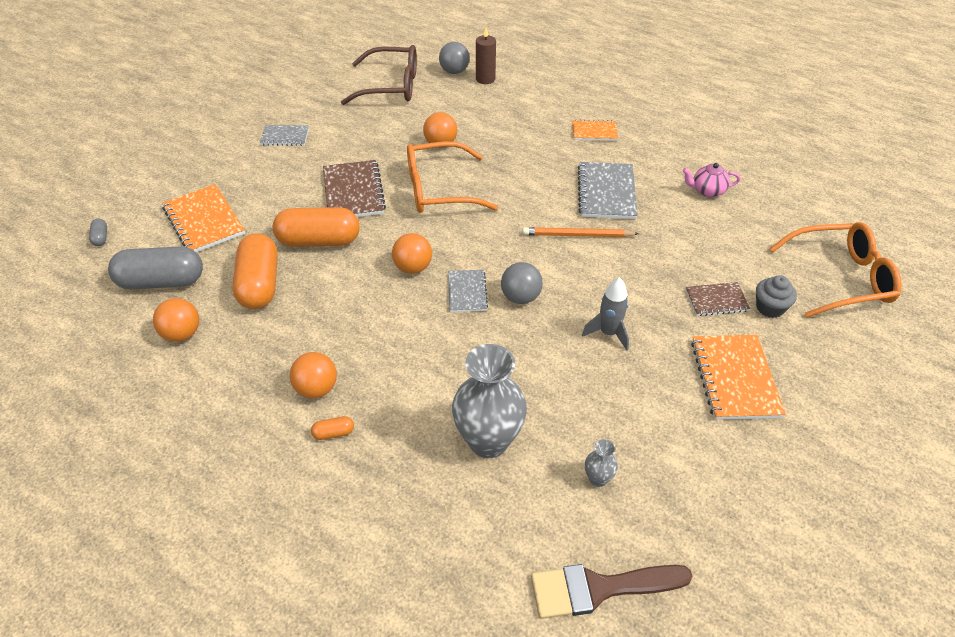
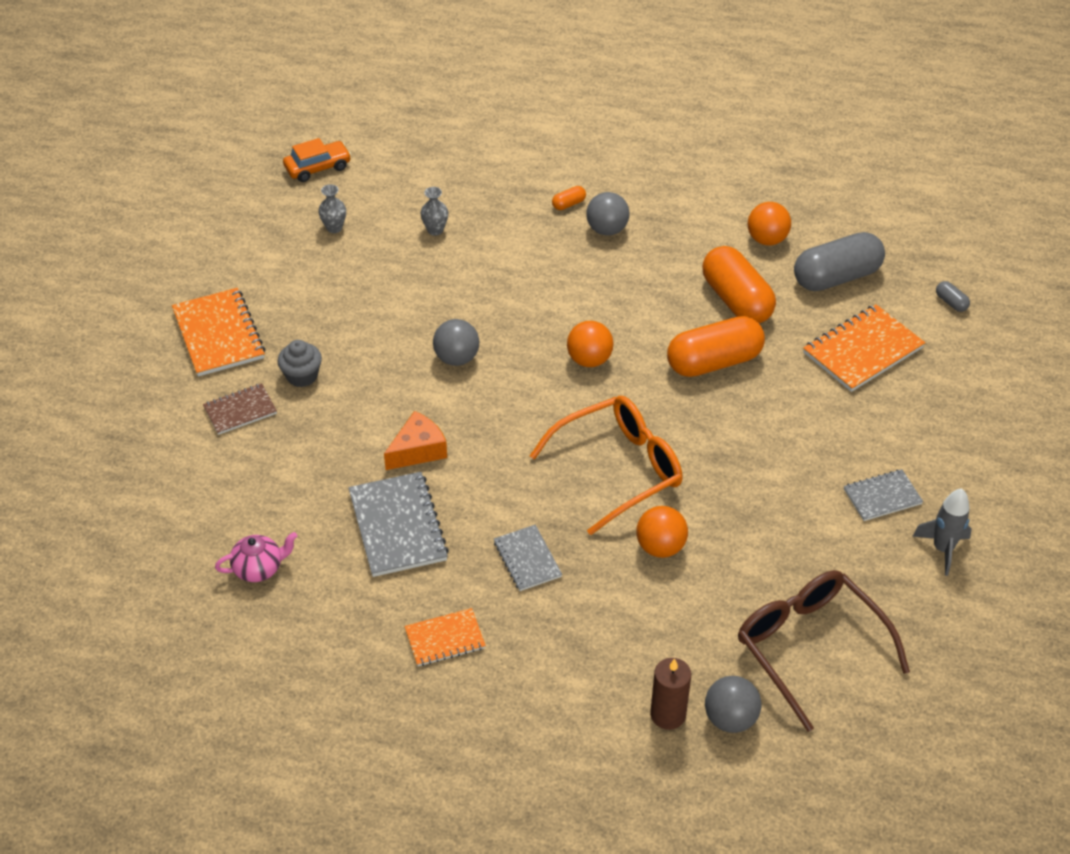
camera: 160 degrees right, 0 degrees up
(204, 221) = (863, 350): orange notebook -> orange notebook turned 75 degrees counterclockwise
(316, 388) = (607, 230): orange ball -> grey ball
(353, 192) = (723, 435): brown notebook -> none
(391, 86) = (810, 647): brown glasses -> brown glasses turned 75 degrees clockwise
(467, 292) = (516, 349): grey notebook -> grey notebook (527, 559)
(488, 441) = (435, 230): grey vase -> grey vase, size x0.44
(577, 235) = (418, 450): orange pencil -> orange cheese
(599, 588) = (318, 168): brown brush -> orange car
(608, 333) = (352, 345): grey rocket -> grey rocket (942, 549)
(770, 307) = (179, 417): grey cupcake -> grey cupcake (302, 376)
(840, 278) = (92, 477): orange glasses -> none

